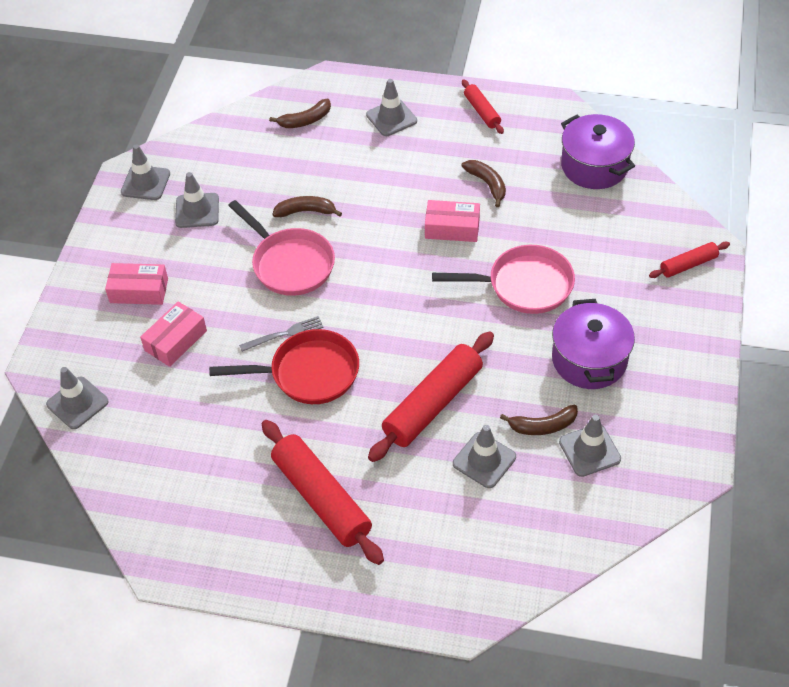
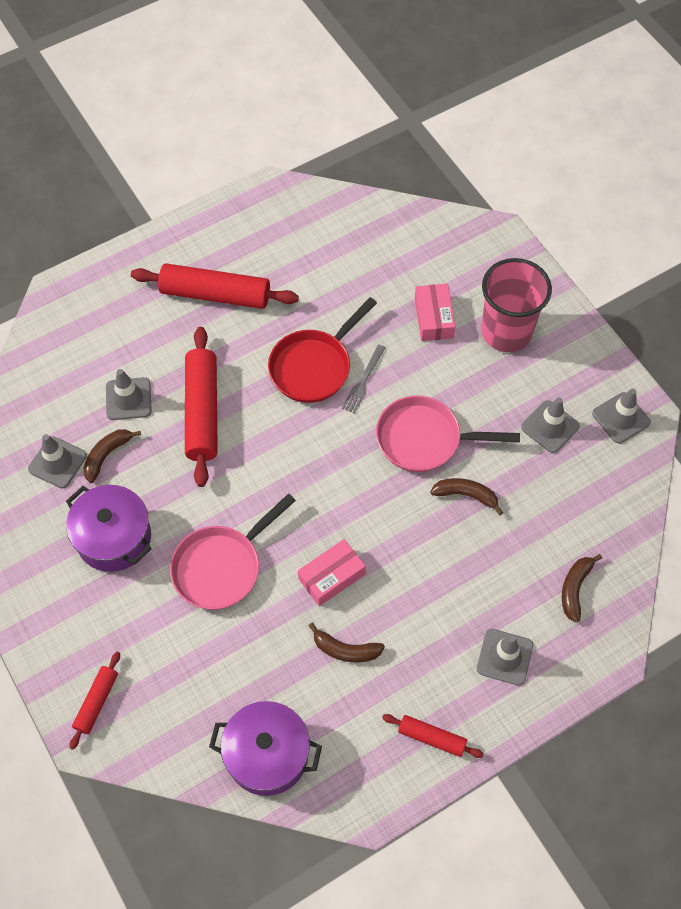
camera: 135 degrees right, 10 degrees up
(77, 403) = (443, 232): grey traffic cone -> none
(139, 290) = (506, 332): pink box -> pink cup
(306, 211) = (466, 495): brown banana -> brown banana turned 120 degrees counterclockwise

